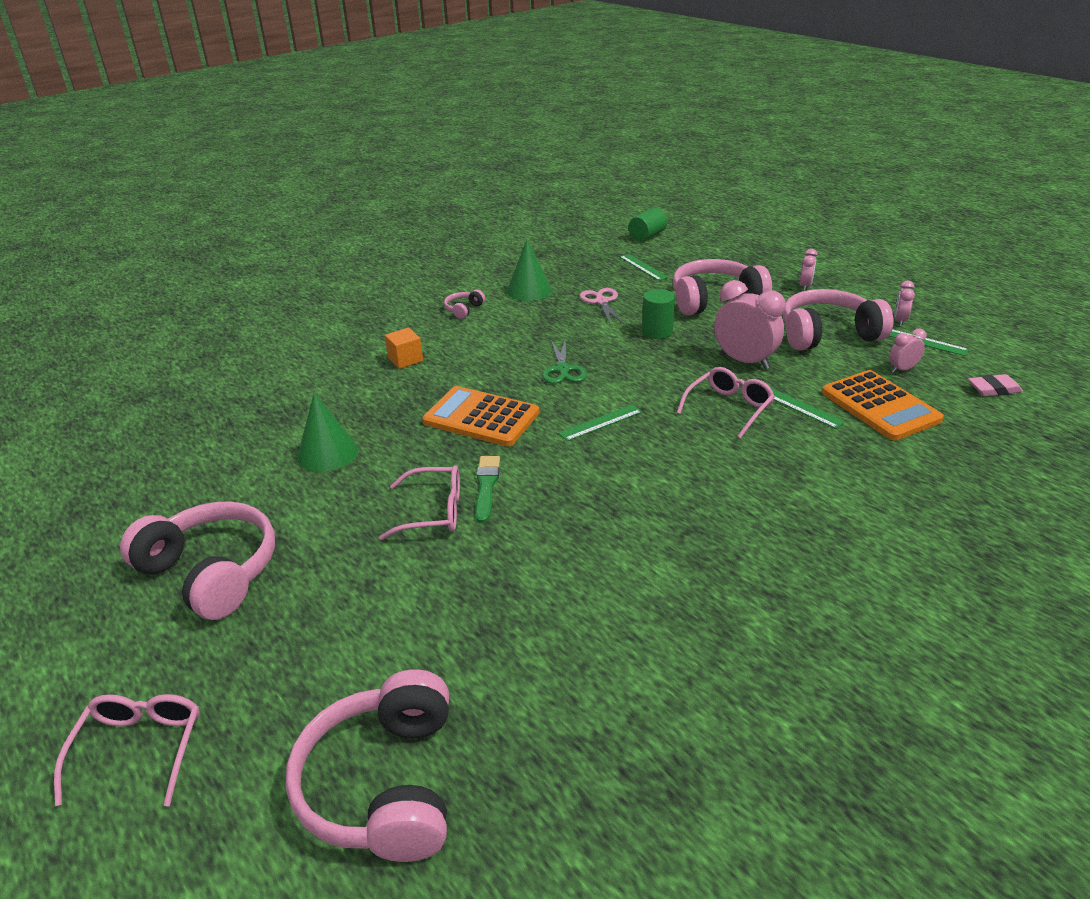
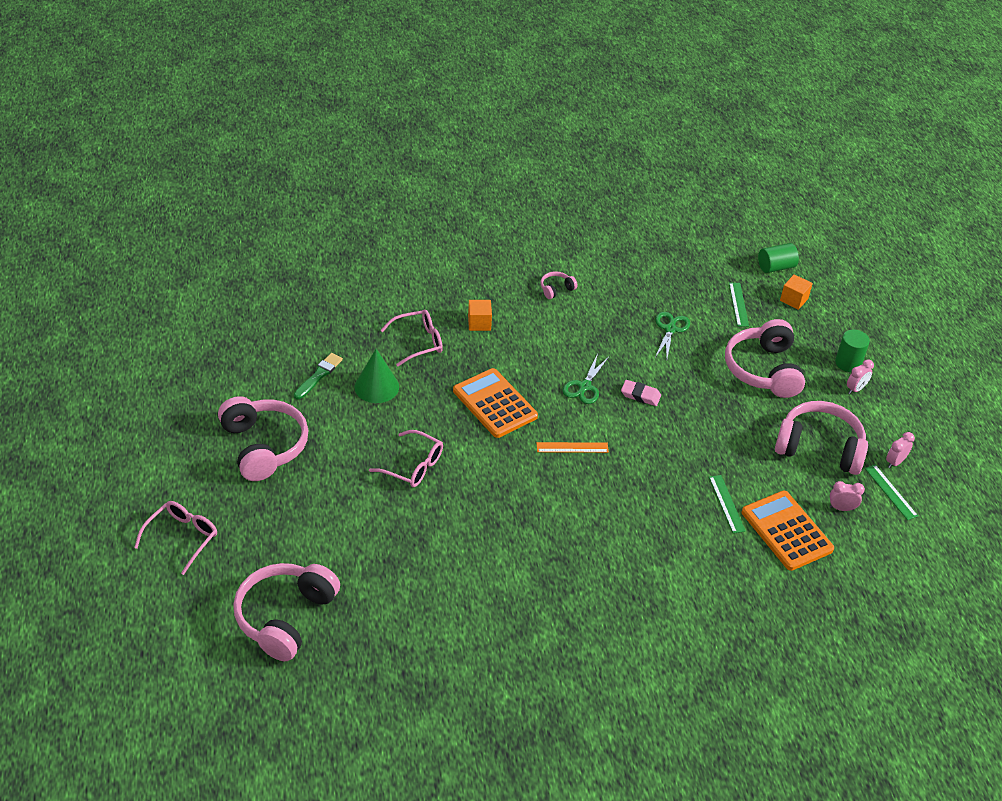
camera: 25 degrees right, 10 degrees up
(486, 486) = (458, 463): green brush -> green brush (318, 375)
(529, 290) = (622, 290): green cone -> none
(600, 422) = (572, 447): green ruler -> orange ruler
(601, 302) = (670, 329): pink scissors -> green scissors
(657, 332) = (686, 382): green cylinder -> green cylinder (848, 363)
(685, 250) = (794, 299): none -> orange cube
(715, 300) = (763, 370): pink headphones -> pink headphones turned 105 degrees counterclockwise
(729, 408) = (674, 478): pink glasses -> pink glasses (418, 342)
(744, 361) = (726, 442): pink clock -> none
(880, 406) = (786, 531): orange calculator -> orange calculator turned 150 degrees clockwise
(993, 389) = (892, 559): pink eraser -> pink eraser (640, 395)

